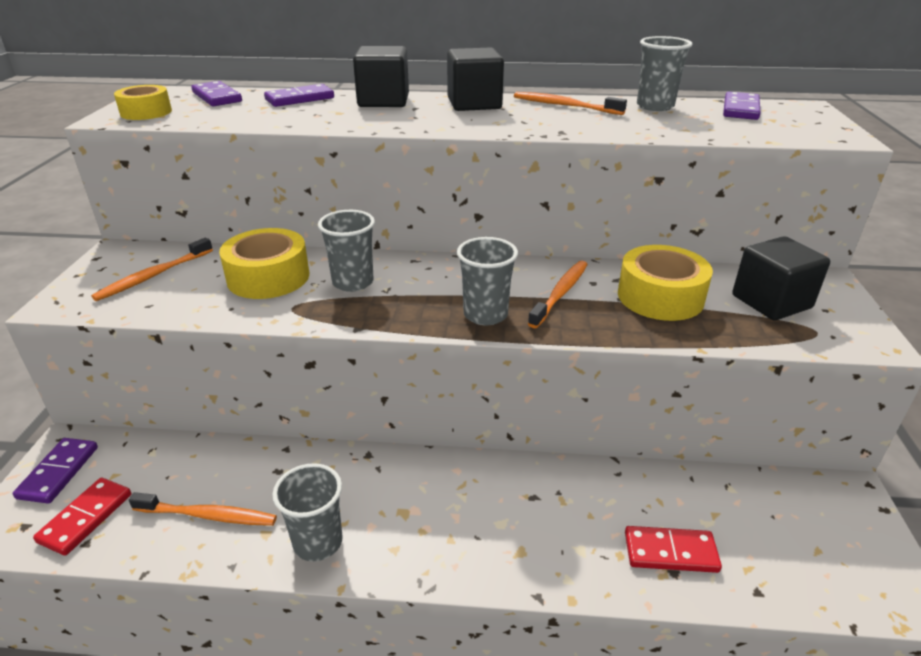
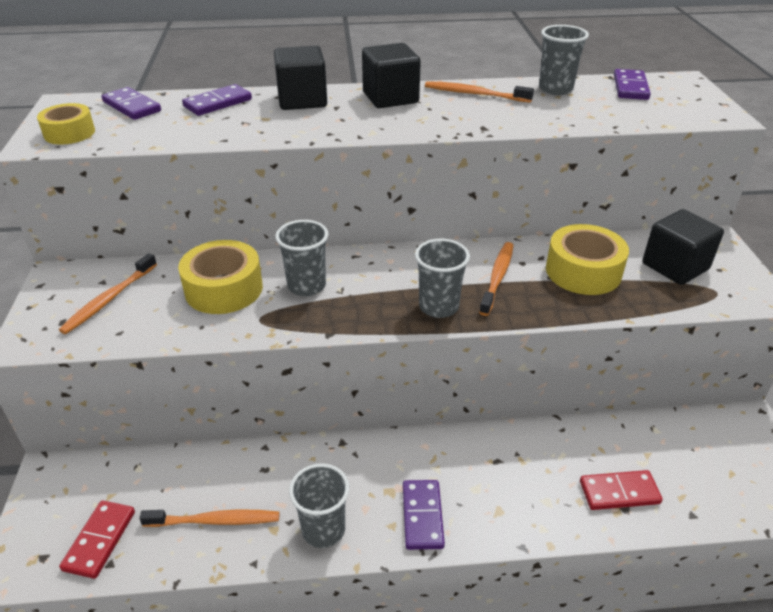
camera: 10 degrees left, 5 degrees up
(59, 472) = (54, 501): purple domino -> purple domino (422, 516)

